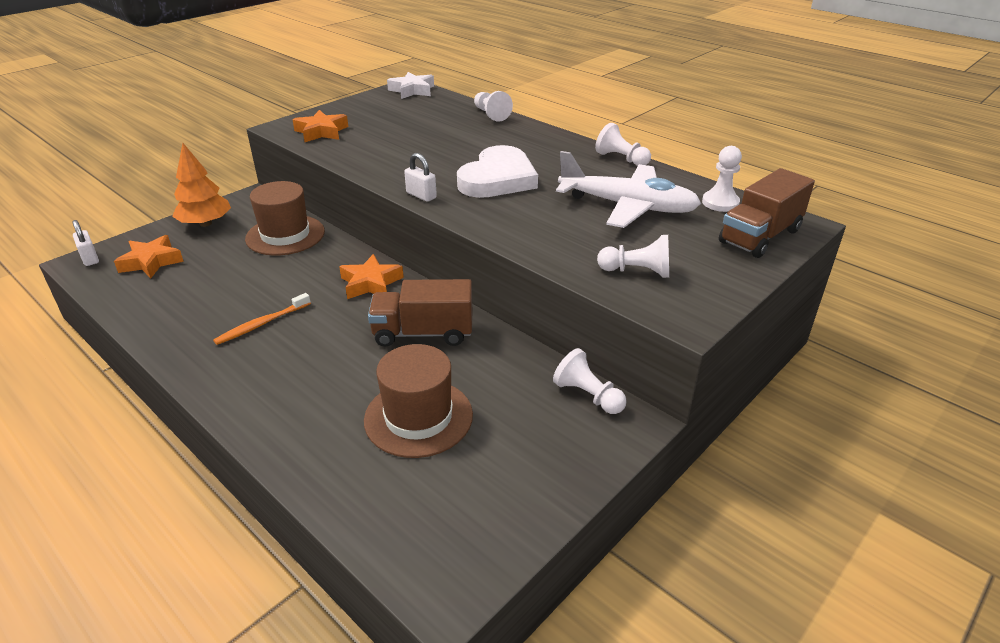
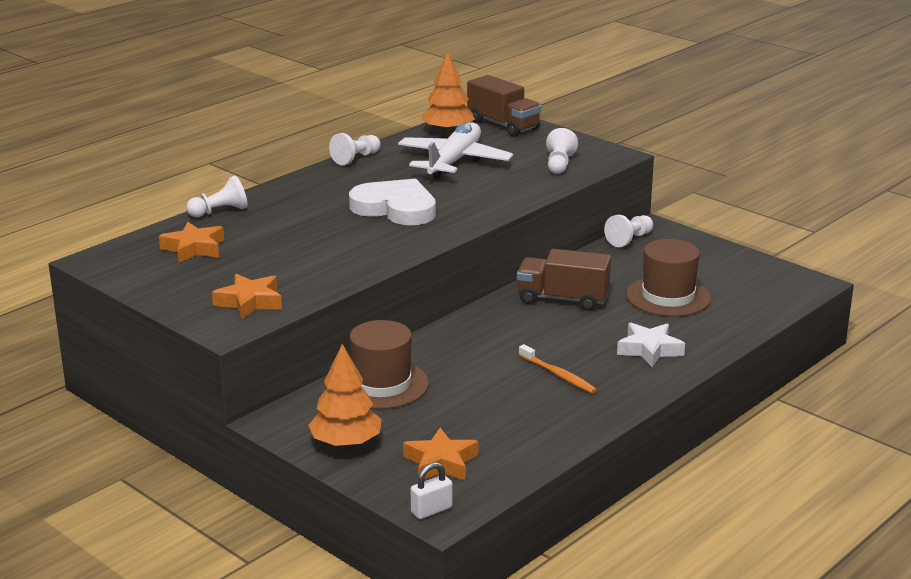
camera: 90 degrees left, 10 degrees down
(371, 283) = (484, 327): orange star -> orange star (194, 248)
(412, 90) = (114, 257): white star -> white star (649, 350)
(421, 195) = (431, 240): white padlock -> none
(423, 333) = (562, 299): brown truck -> brown truck turned 105 degrees clockwise
(720, 203) = (448, 131): white pawn -> orange tree

